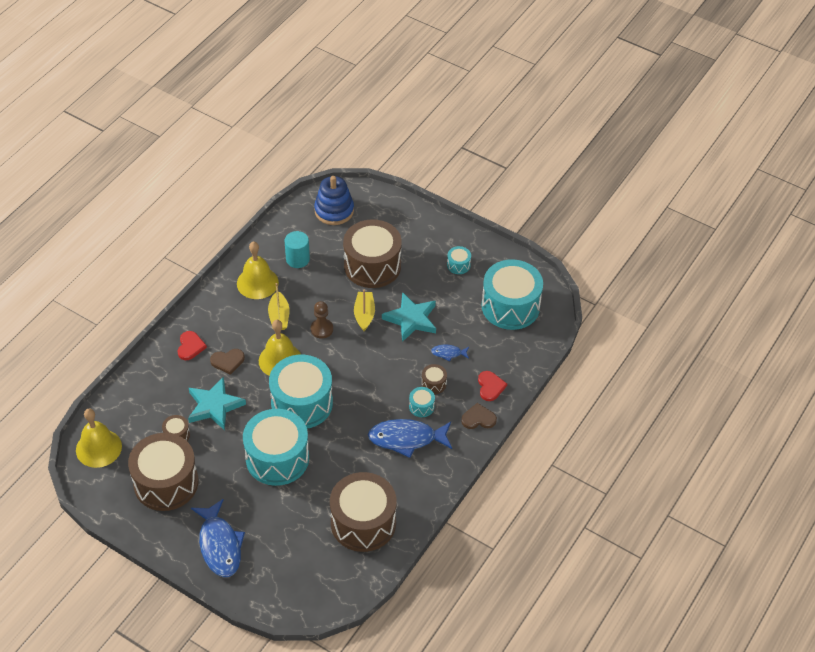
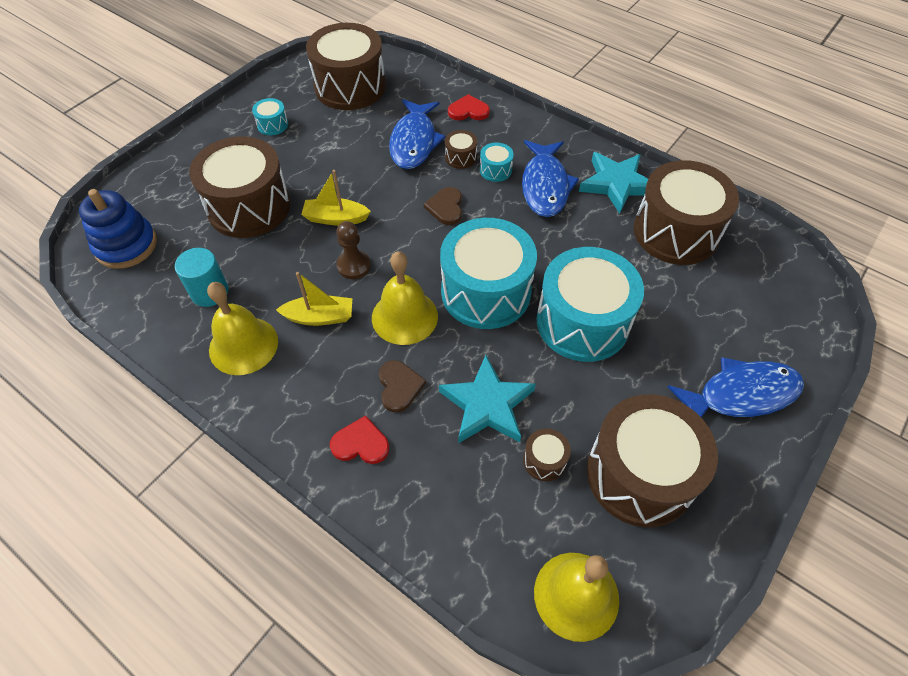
camera: 85 degrees left, 5 degrees up
(411, 319) = (353, 172): turquoise star -> turquoise star (616, 184)
(448, 353) = (414, 142): blue fish -> blue fish, size x2.12
(478, 418) = (514, 123): brown heart -> brown heart (446, 207)
(510, 306) = (350, 87): turquoise drum -> brown drum

